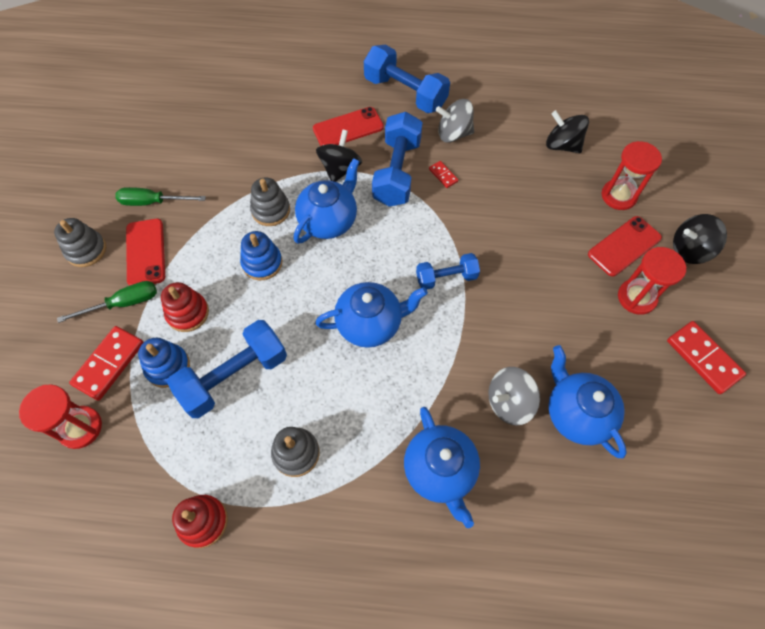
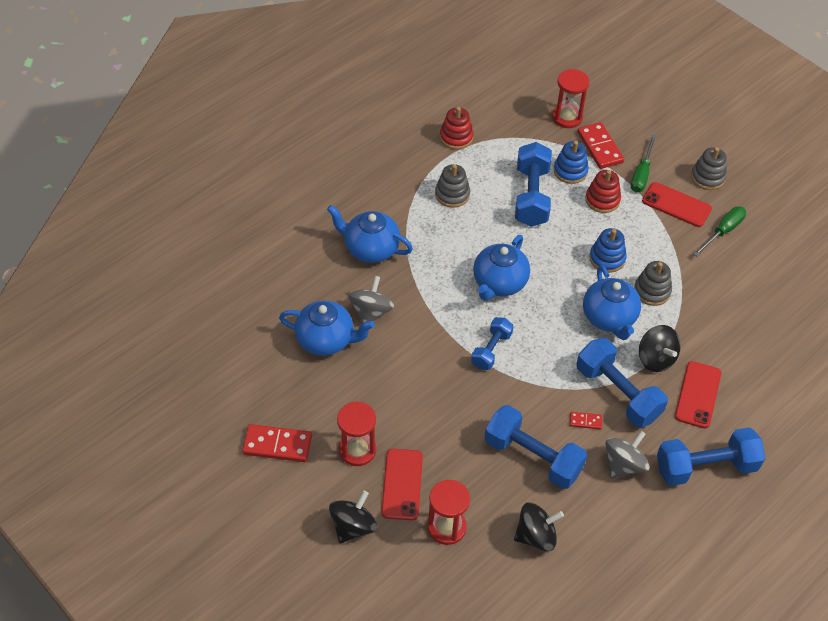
camera: 130 degrees right, 10 degrees down
(508, 186) = (533, 457): none -> blue dumbbell

